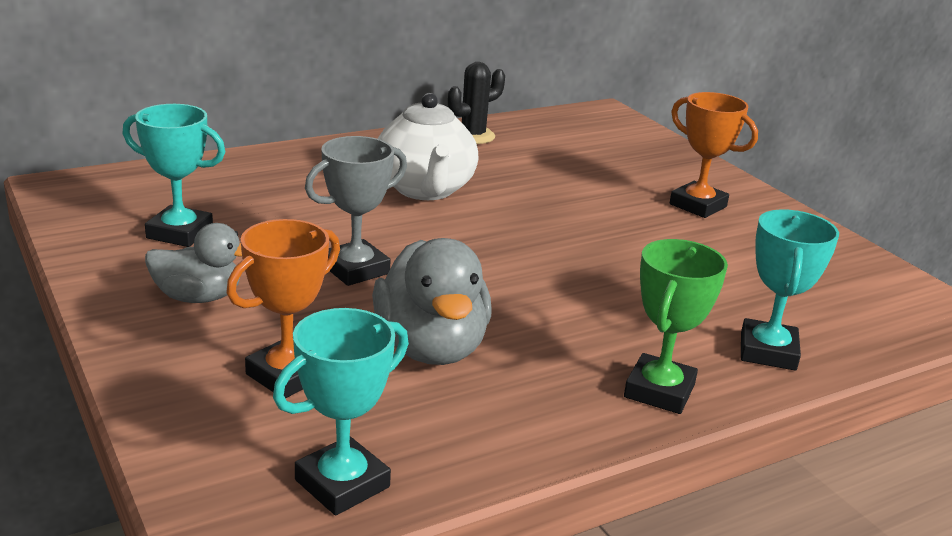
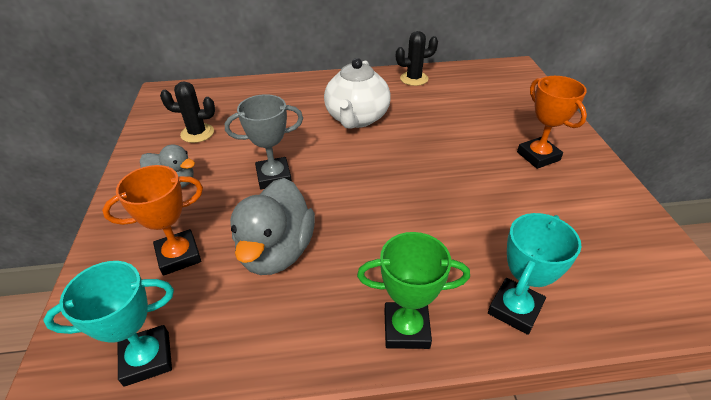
camera: 25 degrees right, 15 degrees up
(180, 233) = (197, 133): turquoise trophy -> black cactus
(659, 391) = (406, 329): green trophy -> green trophy turned 45 degrees clockwise

